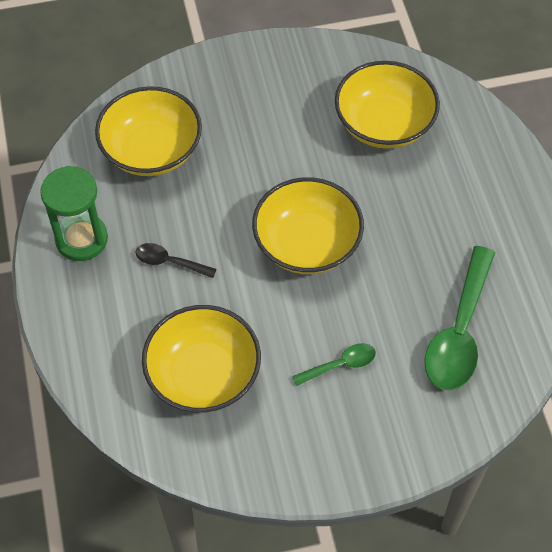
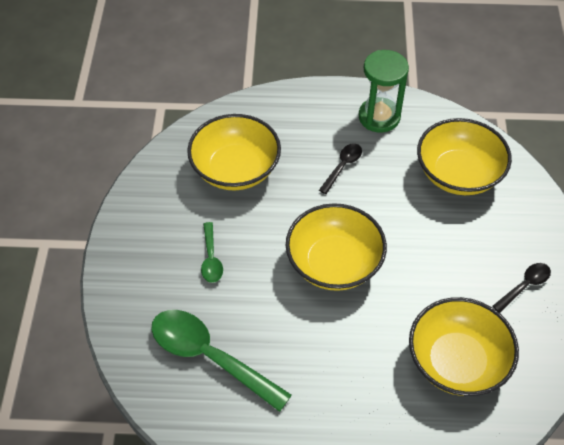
camera: 105 degrees right, 5 degrees down
(281, 81) = (525, 286): none -> black spoon

